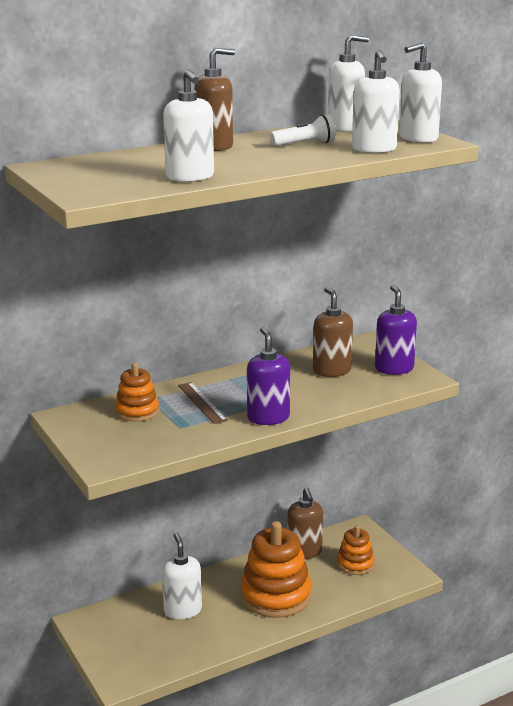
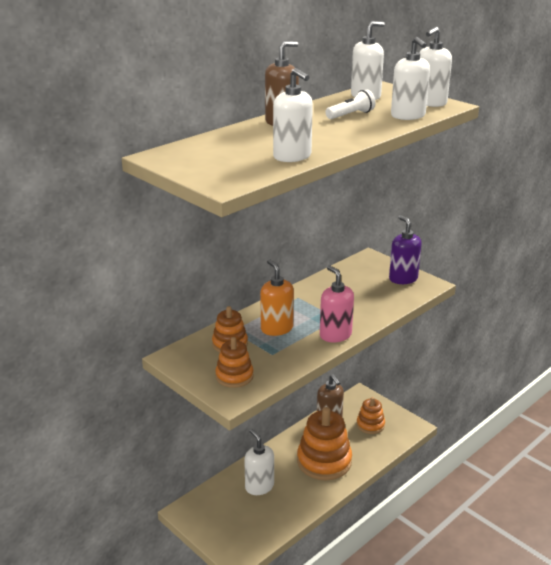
camera: 15 degrees left, 5 degrees up
(121, 444) = (234, 376): none -> orange stacking toy
(202, 402) = (276, 328): brown ruler -> orange soap dispenser
(268, 417) = (335, 335): purple soap dispenser -> pink soap dispenser
(331, 370) = (358, 286): brown soap dispenser -> none

